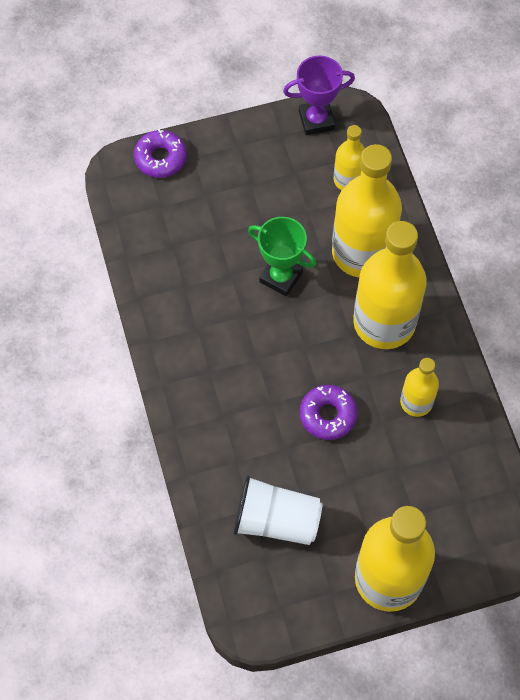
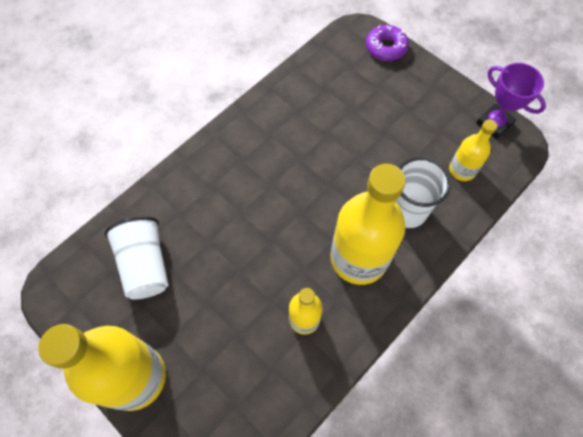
camera: 60 degrees right, 0 degrees up
(281, 277) = (347, 166): green trophy -> none
(328, 415) = (253, 257): purple donut -> none
(362, 252) = (407, 211): yellow bottle -> white cup

